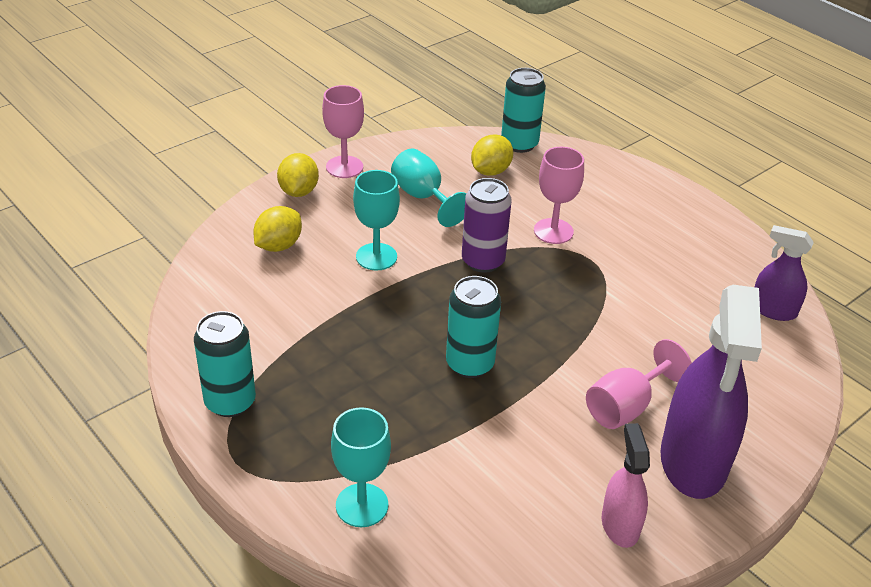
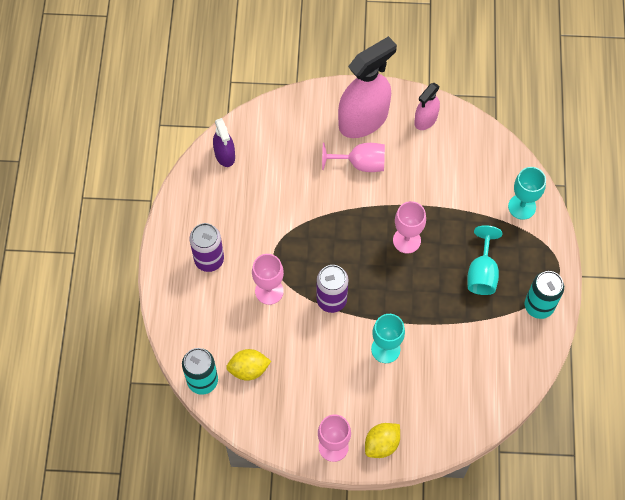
camera: 135 degrees left, 25 degrees up
(278, 246) = (432, 402): yellow lemon -> none
(423, 197) = (313, 378): turquoise goblet -> turquoise goblet (482, 273)
(470, 364) = (406, 240): turquoise can -> pink goblet
(644, 219) = (209, 259): none -> purple can
(693, 461) = (363, 119): purple spray bottle -> pink spray bottle

